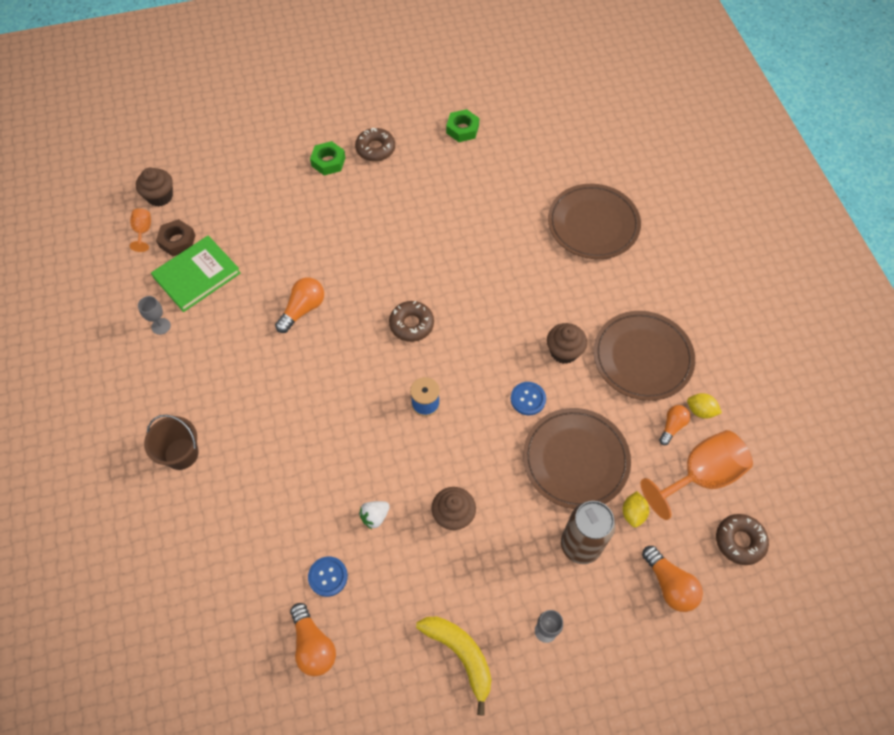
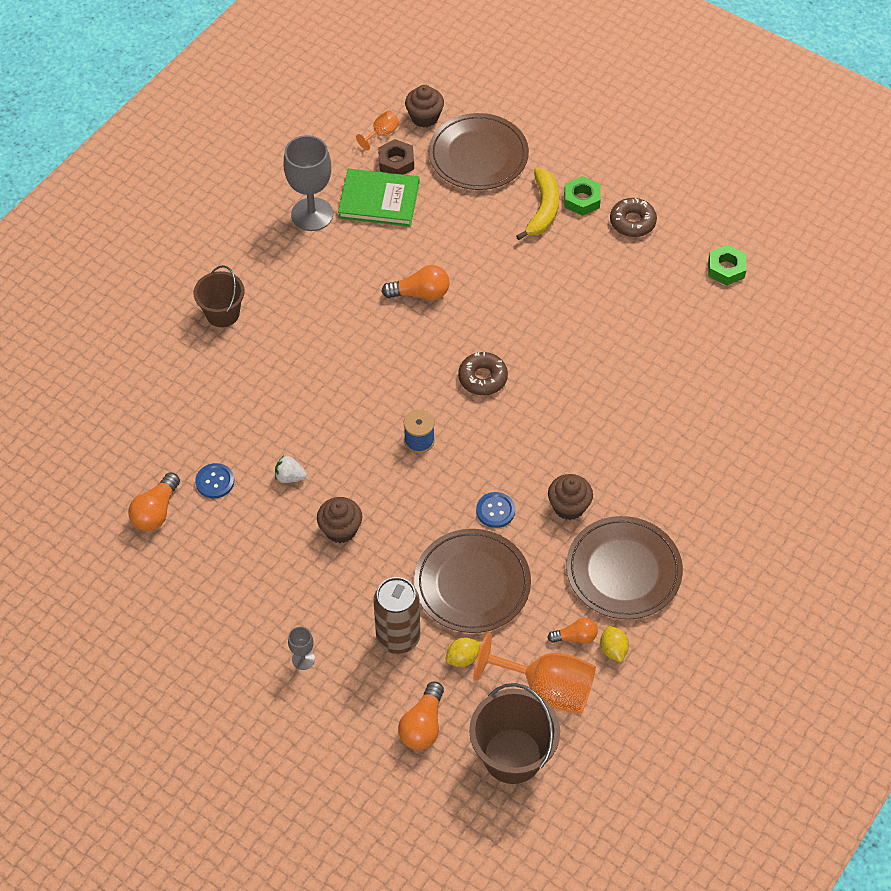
camera: 50 degrees right, 5 degrees down
(161, 326) = (312, 214): grey goblet -> grey goblet, size x2.15
(460, 655) = (232, 613): yellow banana -> yellow banana (543, 210)
(593, 224) = (729, 440): brown plate -> brown plate (478, 155)
(739, 541) = (512, 756): brown donut -> brown bucket

